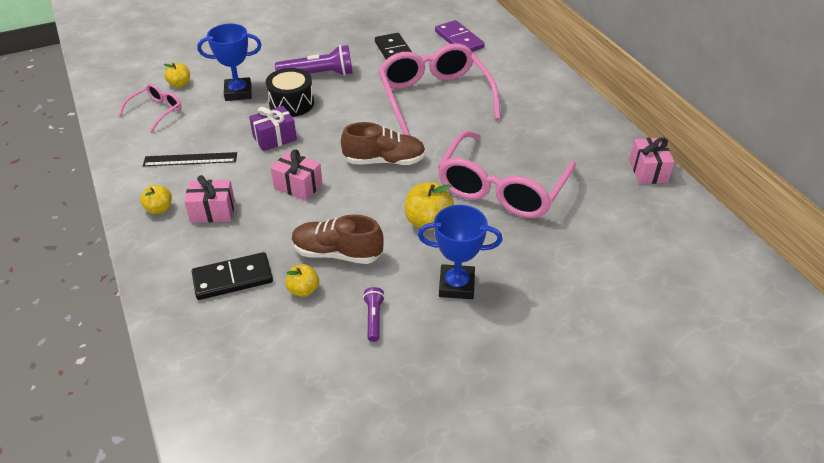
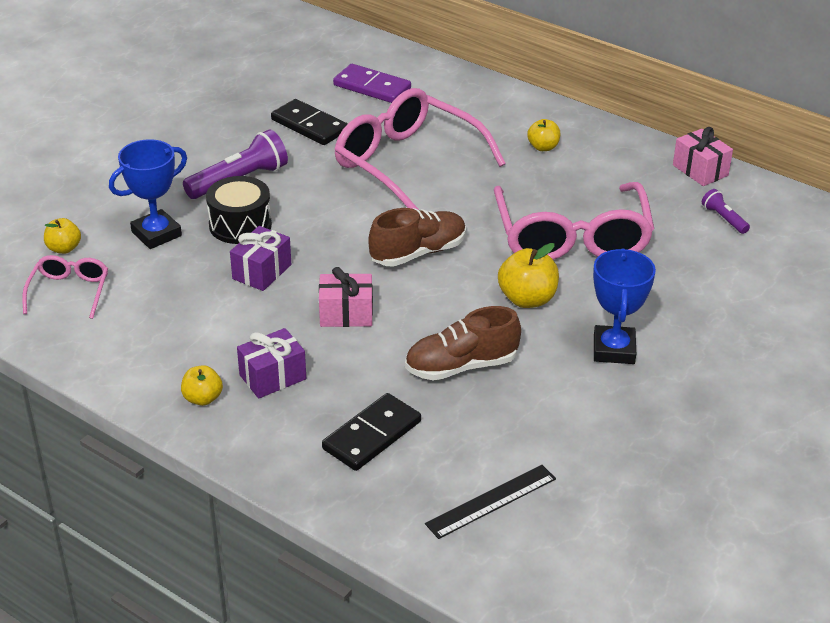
camera: 30 degrees left, 5 degrees down
(190, 159) = (180, 331): black ruler -> black ruler (491, 501)
(213, 211) = (273, 377): pink gift -> purple gift
(303, 290) = (461, 415): yellow apple -> yellow apple (543, 147)
(374, 318) = (561, 412): purple flashlight -> purple flashlight (724, 219)
(456, 285) = (614, 349): blue trophy -> blue trophy turned 60 degrees counterclockwise

